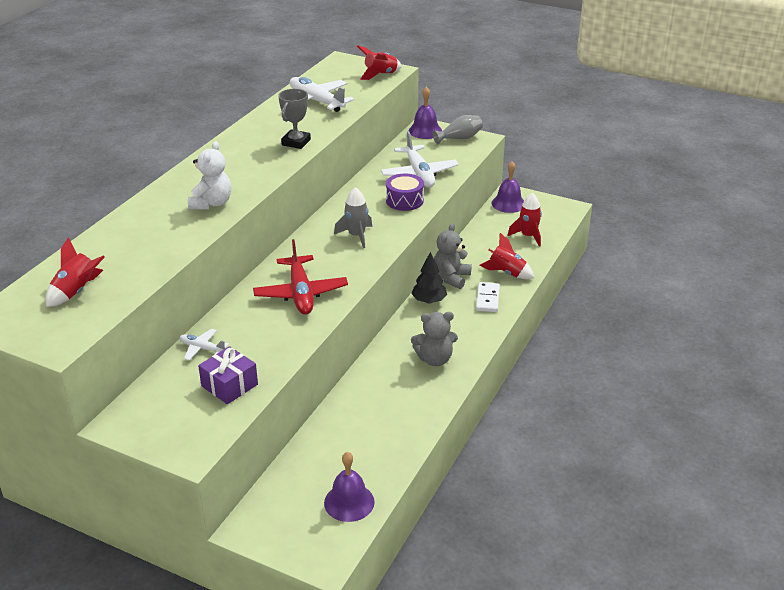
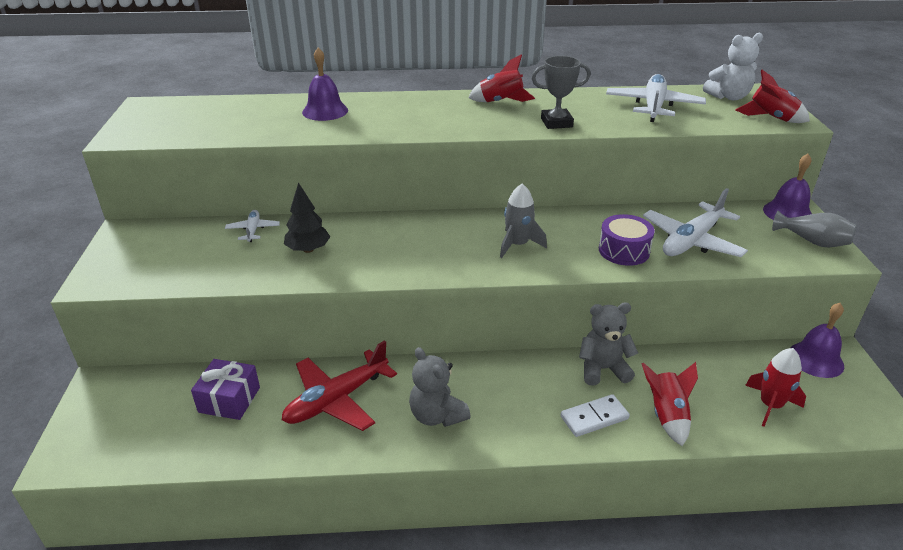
camera: 60 degrees right, 0 degrees up
(77, 291) = (204, 119): red rocket -> red rocket (501, 102)
(212, 203) = (394, 123): white teddy bear -> white teddy bear (728, 97)
(229, 385) = (204, 265): purple gift -> purple gift (229, 400)
(301, 293) = (381, 250): red plane -> red plane (336, 400)
(349, 502) = (157, 442): purple bell -> purple bell (325, 111)
(429, 301) = (540, 368): black tree -> black tree (308, 250)

